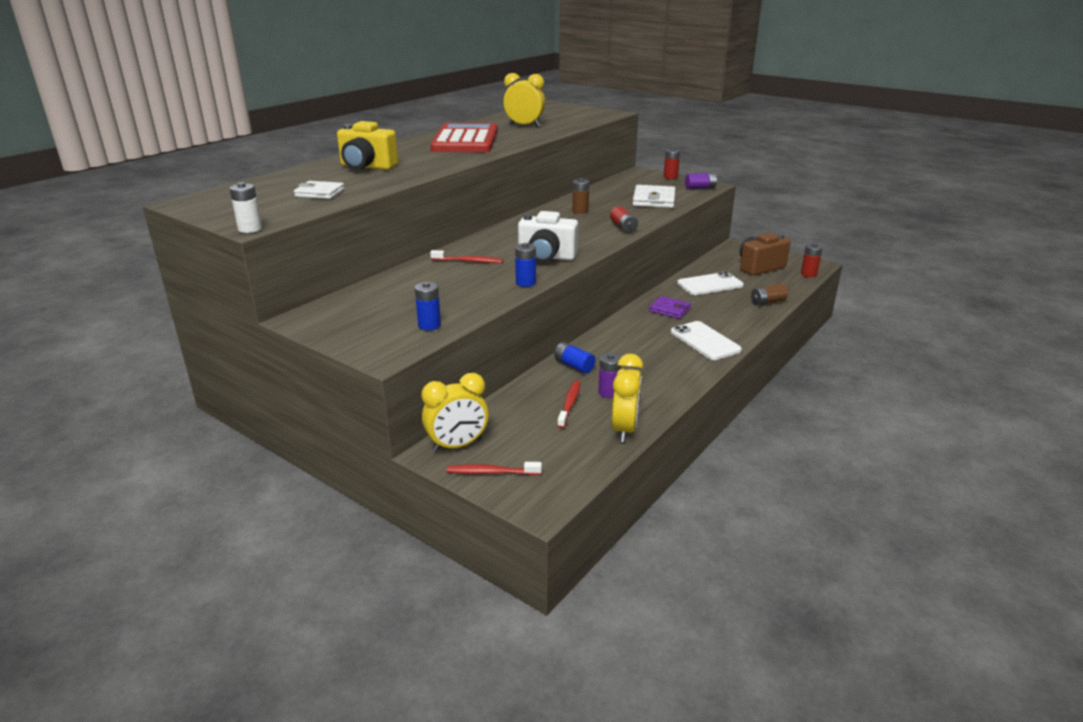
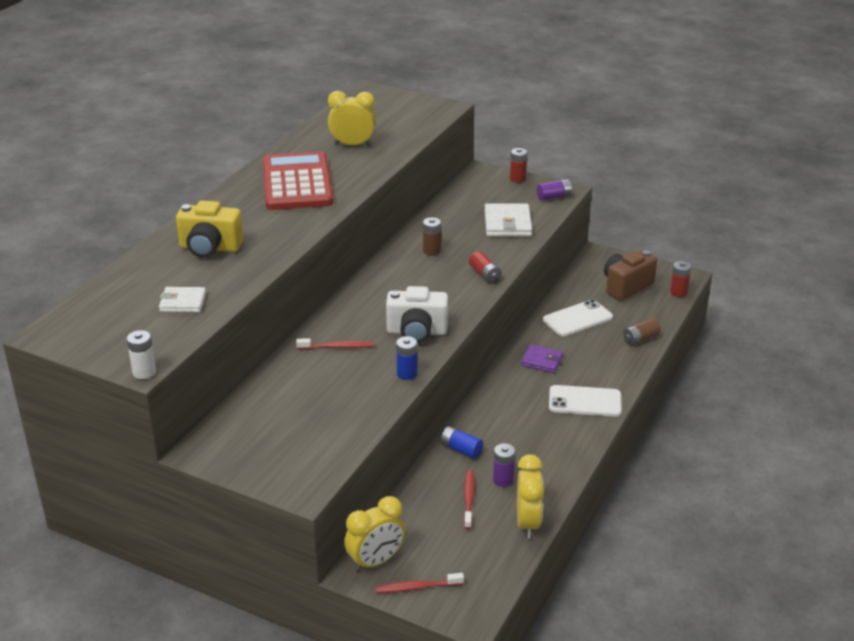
camera: 10 degrees left, 5 degrees up
(429, 325) = (331, 445): blue battery -> none
(705, 341) = (585, 401): white phone -> white phone turned 45 degrees counterclockwise

